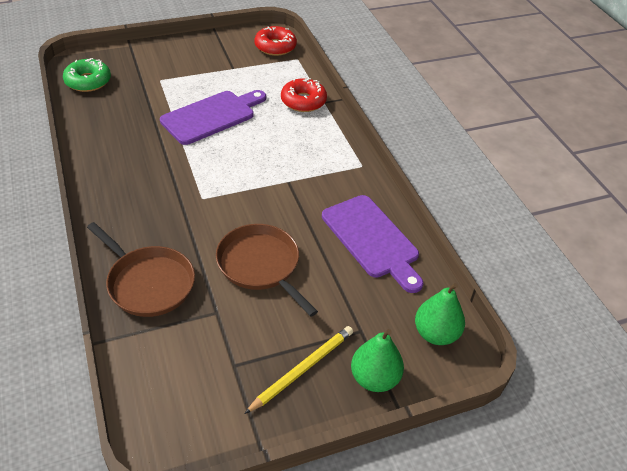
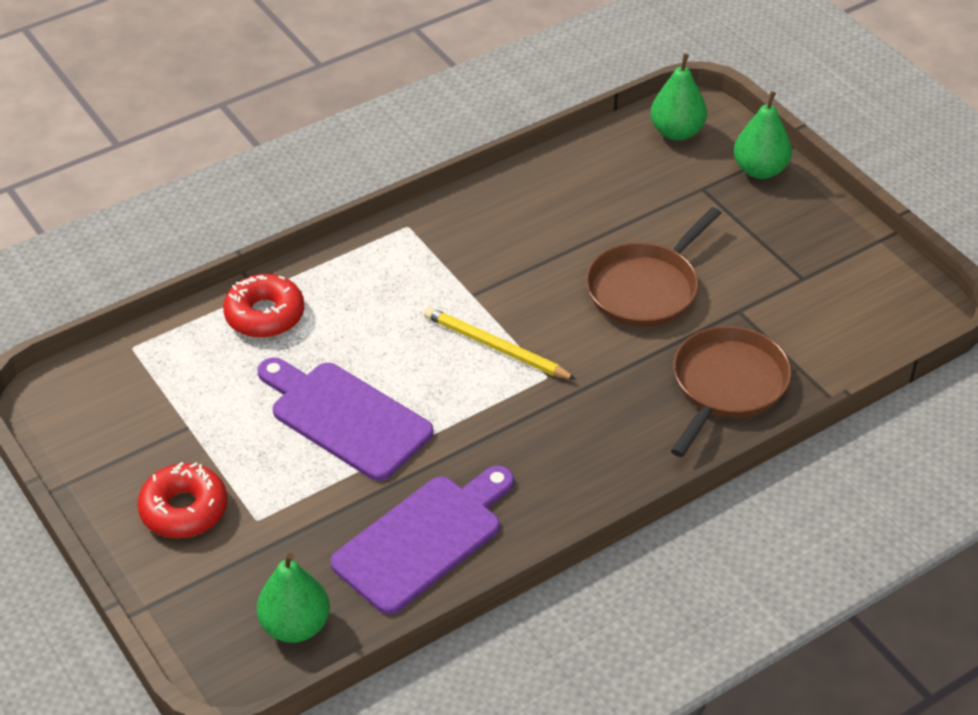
camera: 100 degrees left, 0 degrees up
(88, 81) = (295, 626): green donut -> green pear
(275, 47) = (97, 385): red donut -> red donut (184, 509)
(302, 369) = (778, 224): yellow pencil -> yellow pencil (495, 347)
(372, 239) = (553, 197): purple cutting board -> purple cutting board (423, 539)

